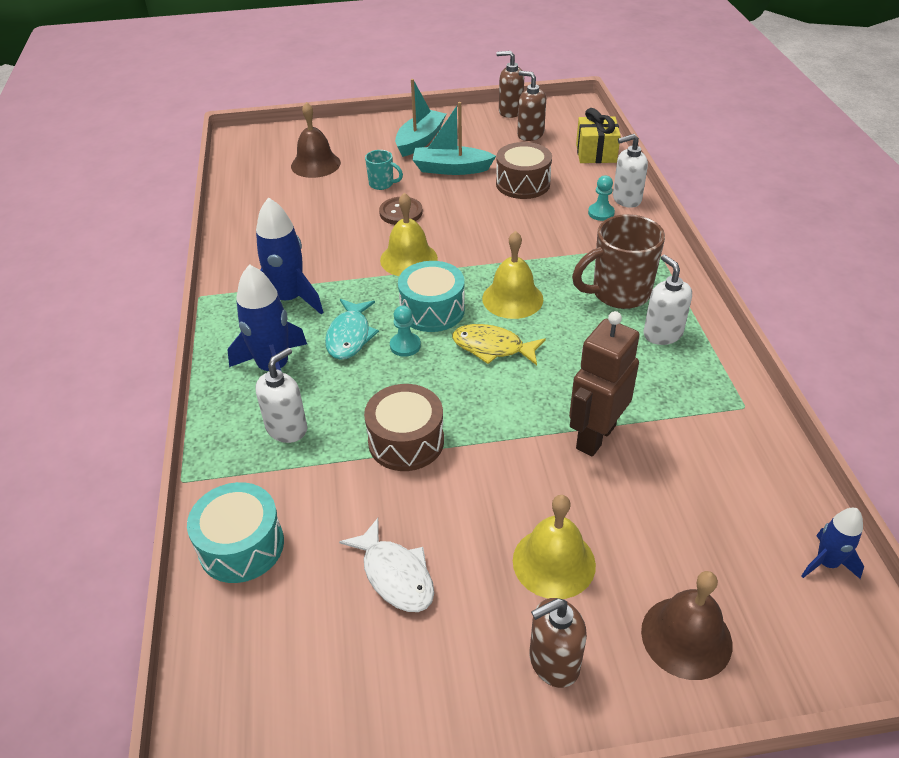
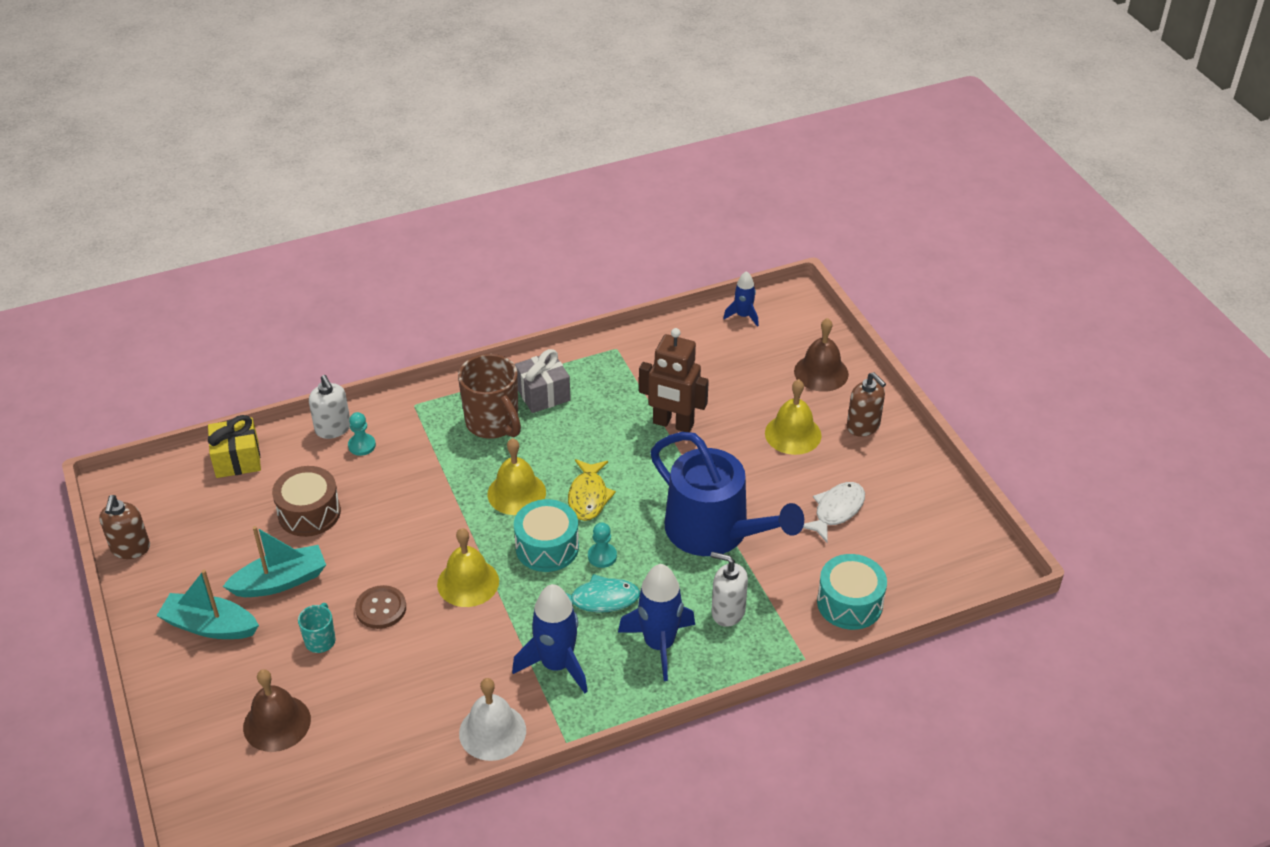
camera: 105 degrees left, 0 degrees up
(243, 257) = (492, 731): none -> white bell
(406, 441) = (715, 531): brown drum -> blue watering can
(451, 169) = (280, 581): turquoise boat -> turquoise boat turned 105 degrees counterclockwise
(530, 134) = (193, 521): brown soap dispenser -> none
(662, 334) = (543, 394): white soap dispenser -> grey gift

